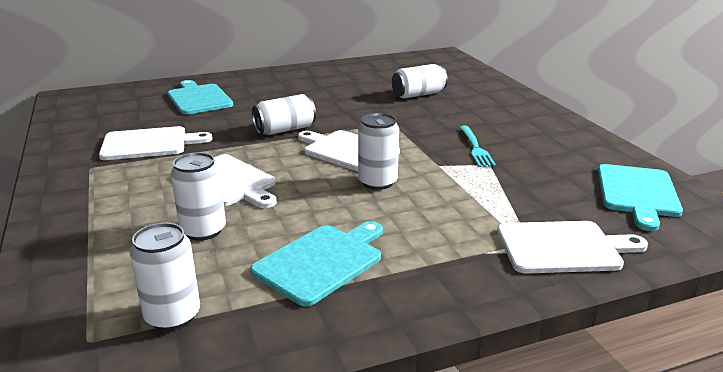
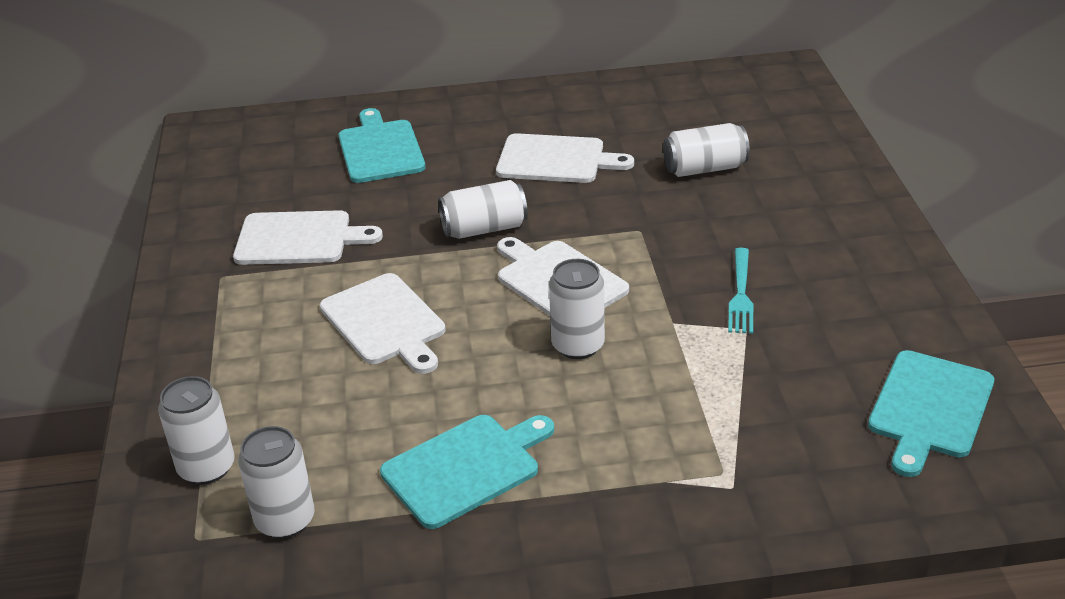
camera: 15 degrees right, 10 degrees up
(203, 230) = (340, 401): white can -> white can (206, 467)
(563, 247) = (772, 487): white cutting board -> white cutting board (556, 160)

